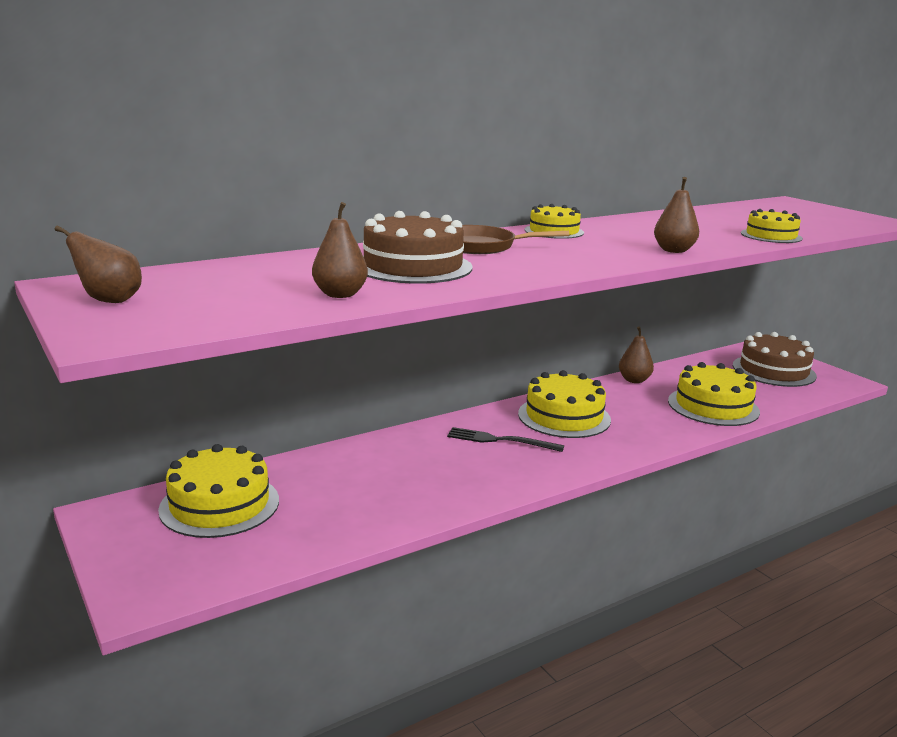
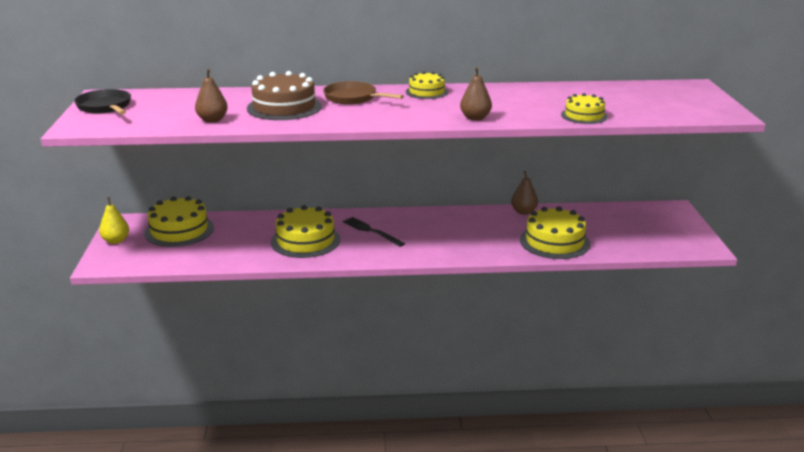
camera: 30 degrees right, 5 degrees up
(109, 300) = (105, 107): brown pear -> black pan
(123, 549) = (116, 241): none -> yellow pear
(564, 417) = (434, 226): yellow cake -> yellow cake (305, 240)
(773, 370) = (652, 227): brown cake -> none

